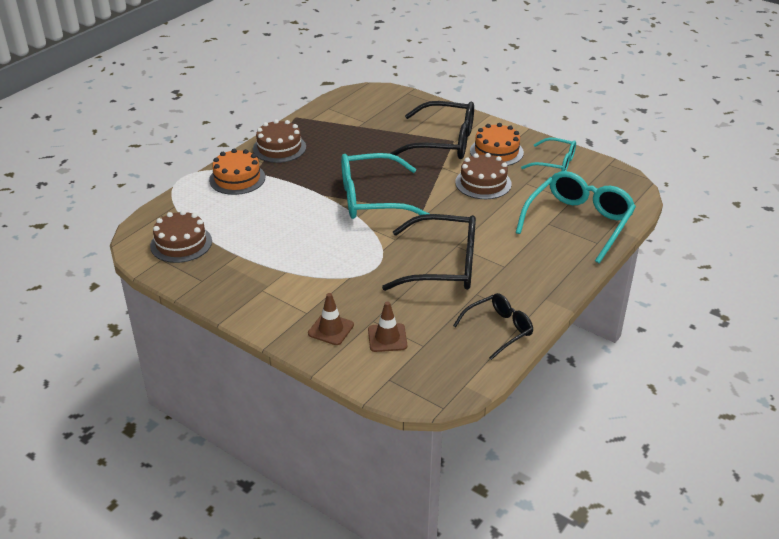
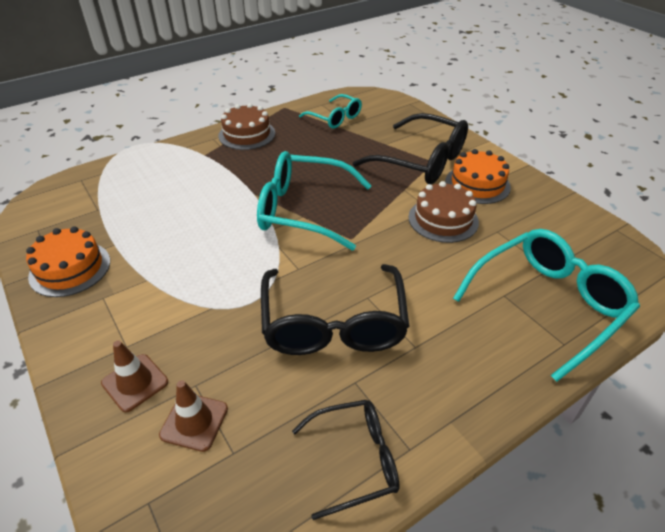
camera: 20 degrees right, 5 degrees up
(181, 243) = (71, 216): brown cake -> none
(237, 178) = (183, 157): orange cake -> orange cake (70, 268)
(442, 265) = (333, 322): black glasses -> black glasses turned 60 degrees clockwise
(554, 163) = (544, 212): turquoise glasses -> turquoise glasses (334, 118)

